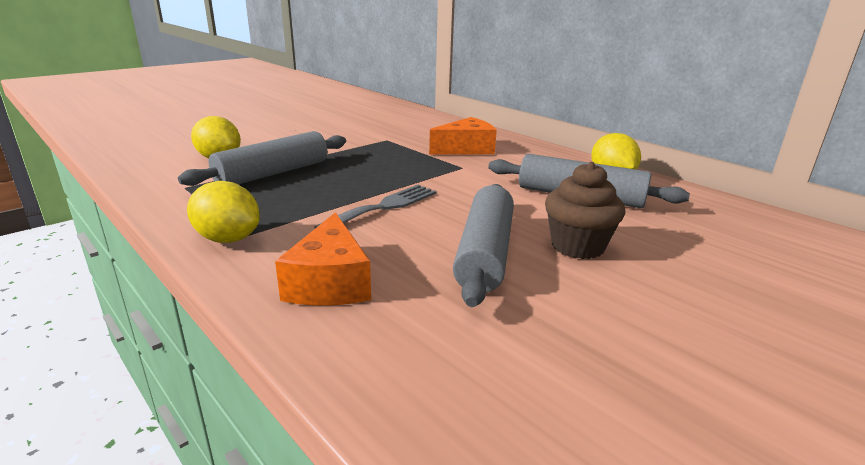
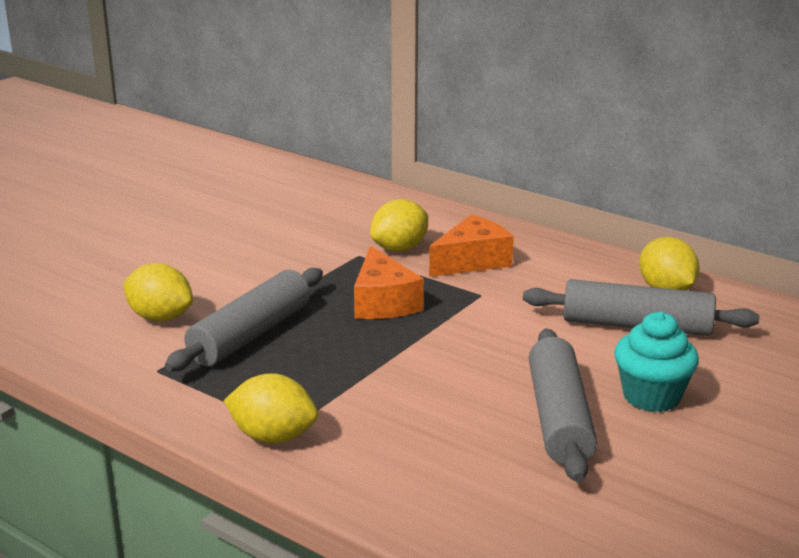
camera: 10 degrees left, 0 degrees up
(330, 282) = (419, 474): orange cheese -> orange cheese (383, 302)
(384, 207) = (419, 370): grey fork -> none
(418, 139) = (399, 248): none -> yellow lemon
(577, 246) = (651, 397): brown cupcake -> turquoise cupcake

